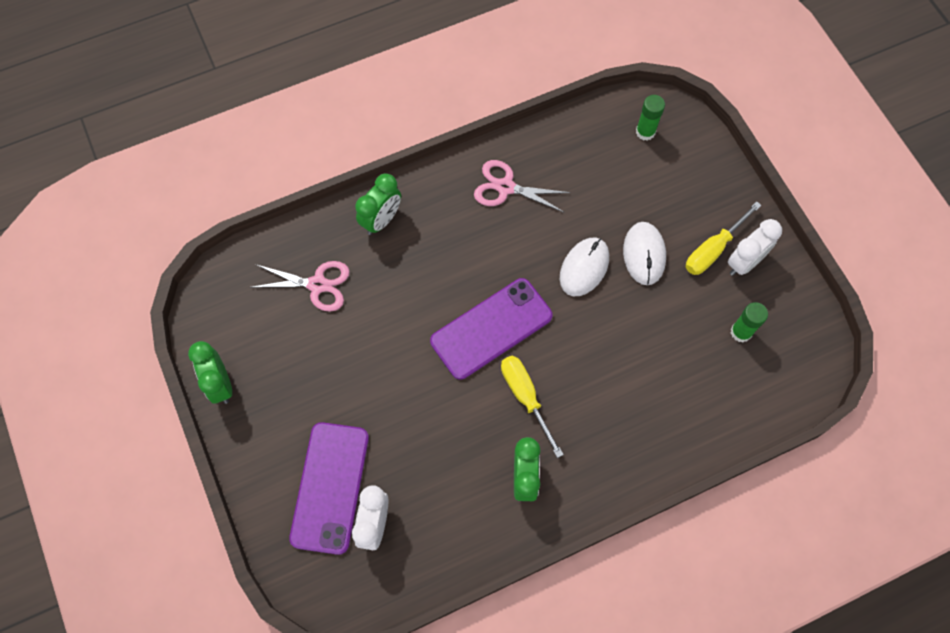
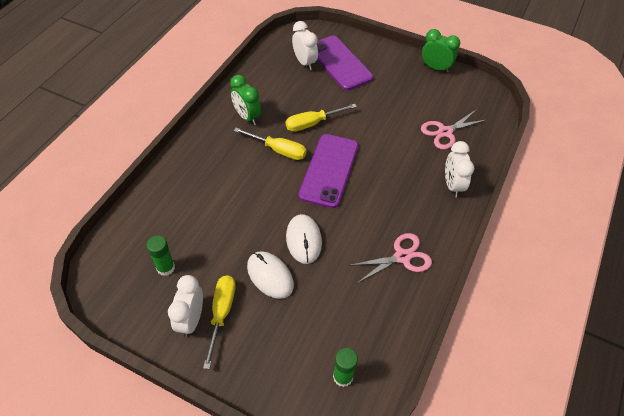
camera: 140 degrees right, 15 degrees down
(381, 220) = (452, 185): green clock -> white clock
(454, 408) = (312, 123): none -> yellow screwdriver

